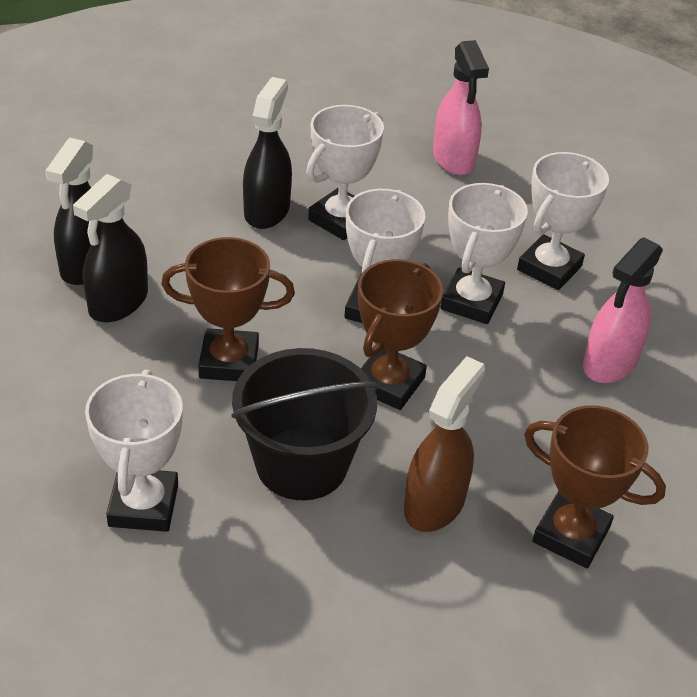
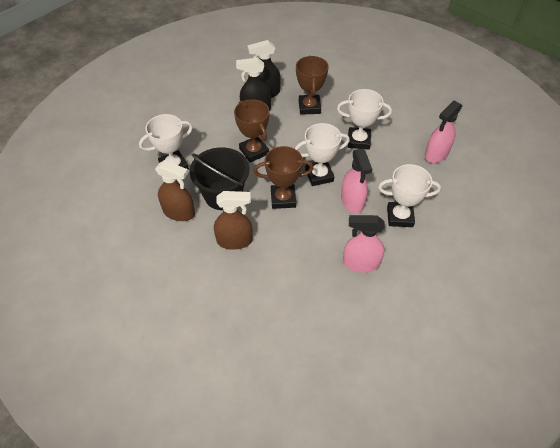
camera: 60 degrees right, 10 degrees up
(267, 210) = (341, 119): black spray bottle -> none
(286, 558) = (179, 212): none -> brown spray bottle
(471, 302) = (352, 201): white trophy -> pink spray bottle
(571, 535) = (252, 290): brown trophy -> brown trophy (309, 107)

